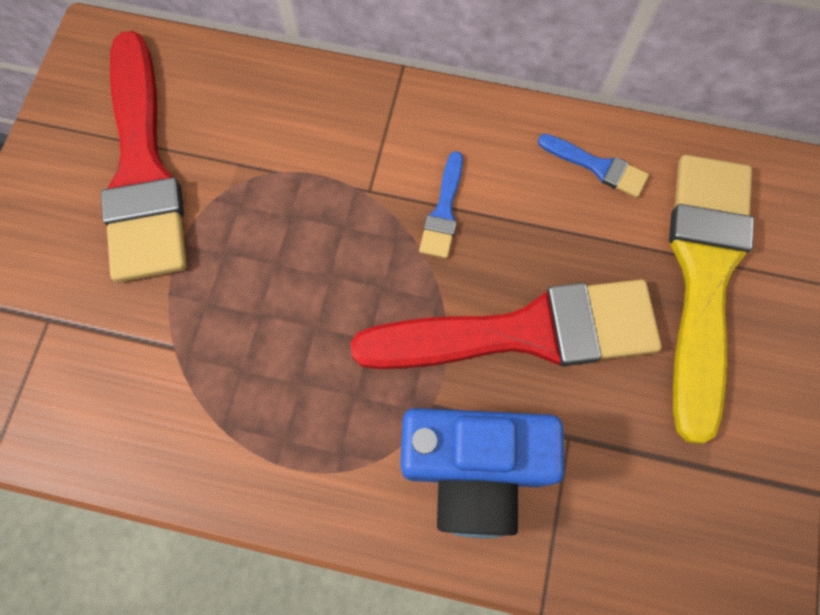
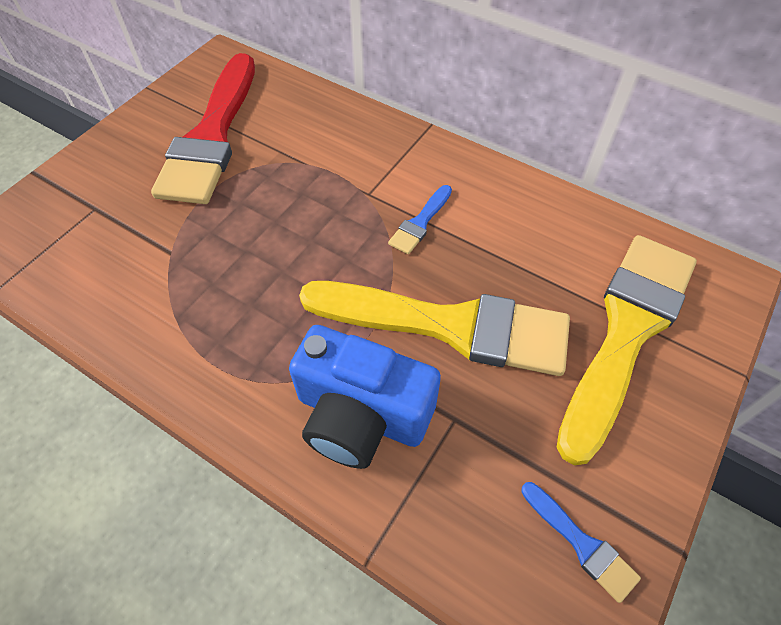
camera: 20 degrees right, 15 degrees down
(523, 332) = (449, 326): red brush -> yellow brush
(597, 166) = (561, 227): blue brush -> blue brush (581, 543)

